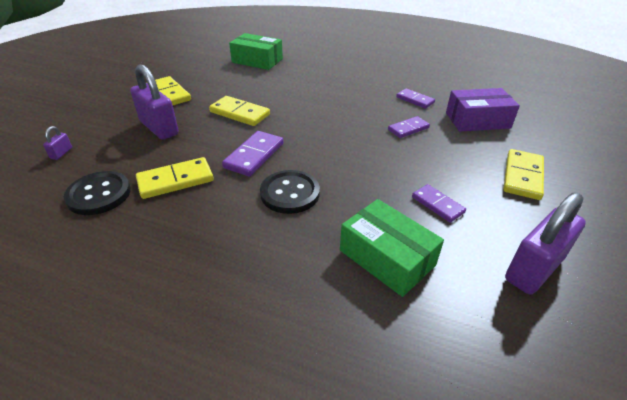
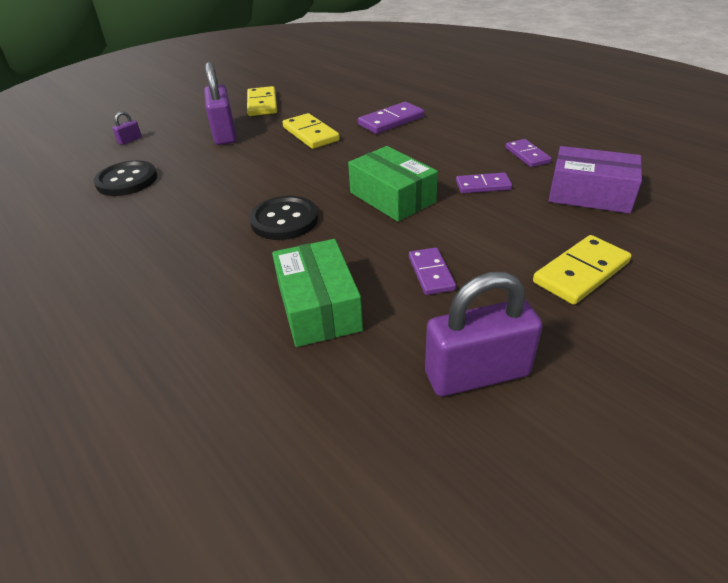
camera: 30 degrees right, 0 degrees up
(175, 180) = (195, 183): yellow domino -> none
(254, 155) = (285, 177): purple domino -> purple domino (391, 121)
(257, 61) = (380, 84): green box -> green box (392, 197)

